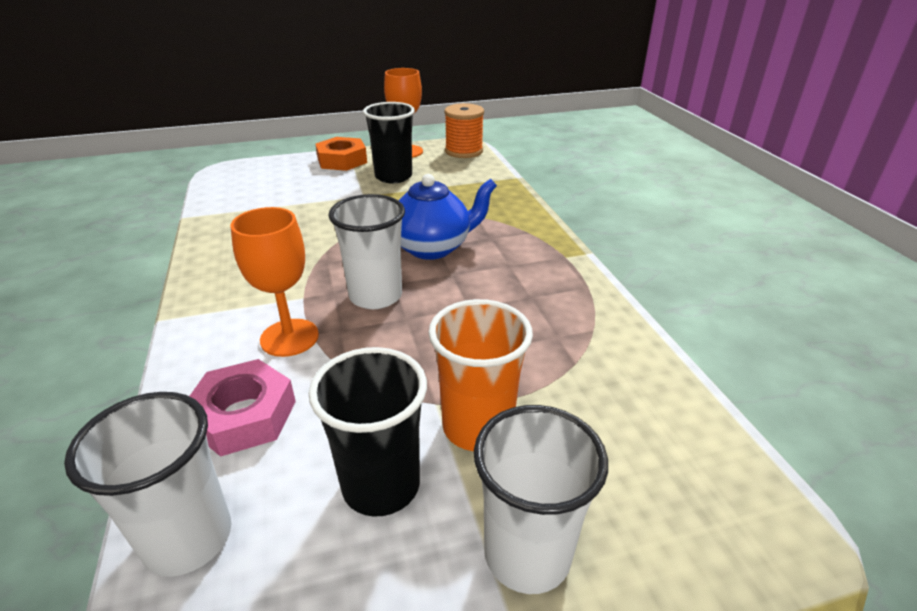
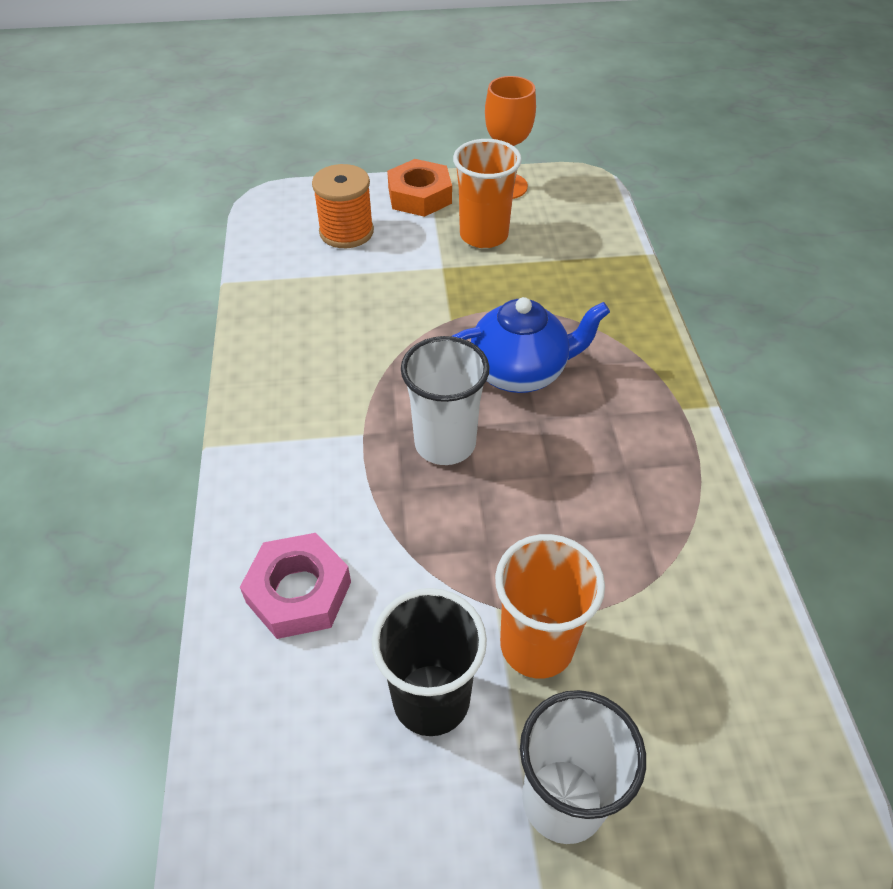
camera: 10 degrees right, 15 degrees up
(188, 538) = (250, 726): white cup -> none
(289, 337) = (346, 493): orange goblet -> none
(393, 177) = (484, 235): black cup -> orange cup
(464, 151) = (582, 193): orange spool -> orange spool (346, 232)

